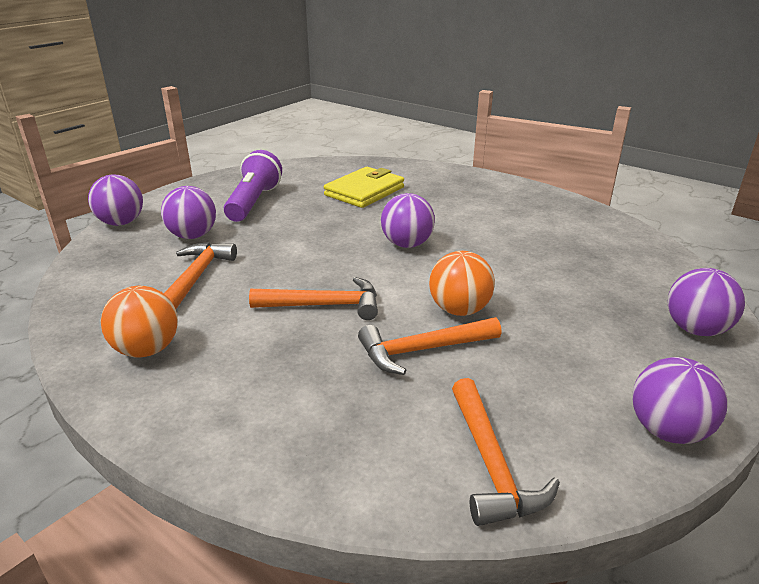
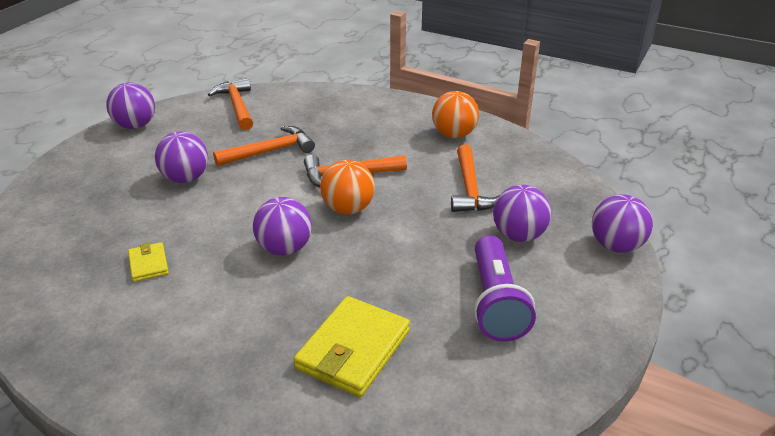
camera: 170 degrees right, 5 degrees up
(459, 310) = (239, 182): orange ball -> orange ball (348, 209)
(528, 244) = (148, 264): none -> yellow wallet
(695, 329) = (58, 184): purple ball -> purple ball (185, 178)

